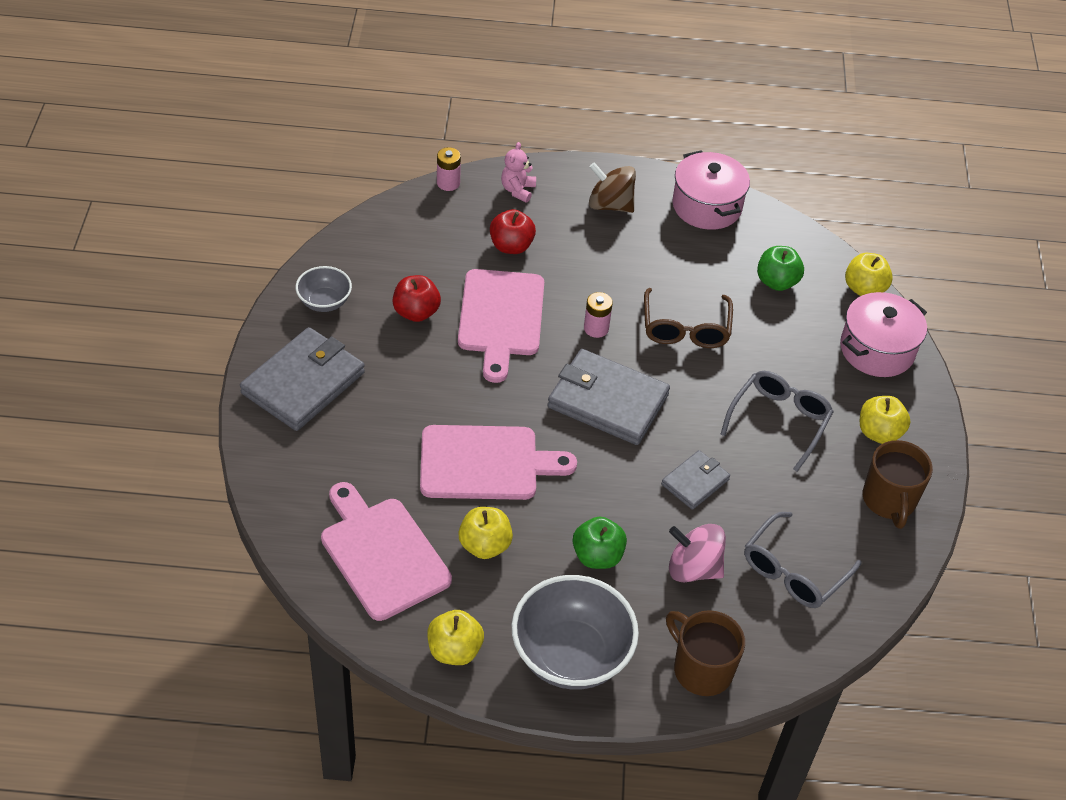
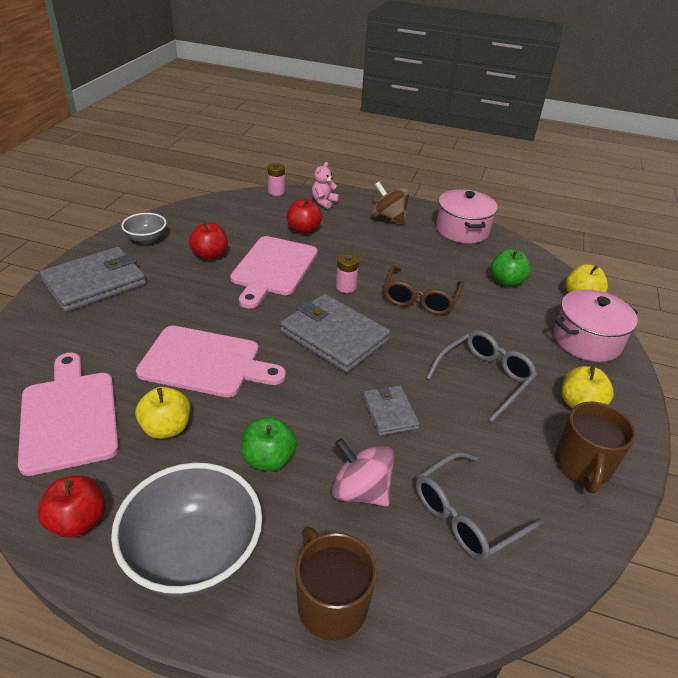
camera: 15 degrees right, 10 degrees down
(454, 650) = (78, 521): yellow apple -> red apple
(695, 482) = (389, 412): grey wallet -> grey wallet turned 75 degrees counterclockwise

